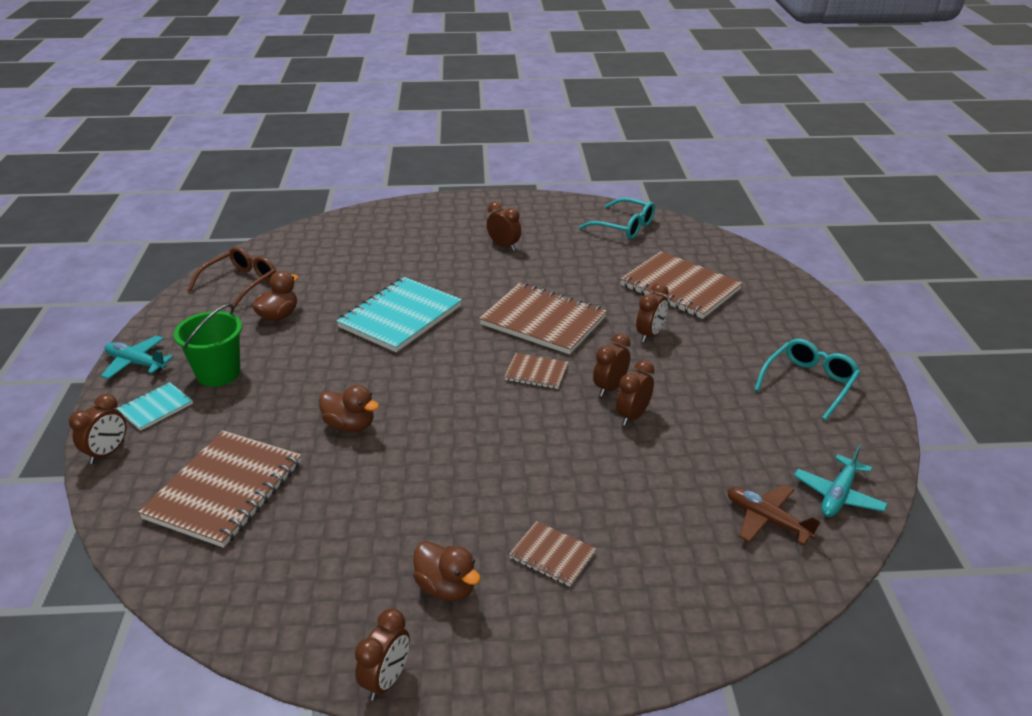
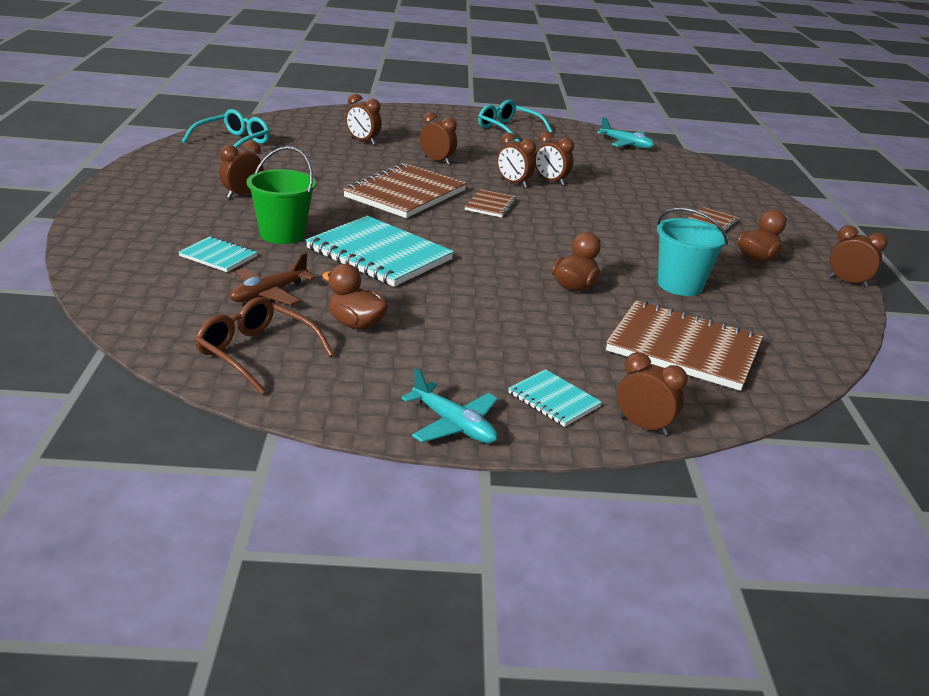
camera: 90 degrees left, 5 degrees down
(136, 363) = (454, 425): turquoise plane -> turquoise plane turned 75 degrees counterclockwise
(218, 373) = (482, 361): green bucket -> green bucket (282, 234)
(360, 503) = (680, 285): none -> turquoise bucket
(383, 252) = (218, 256): none -> turquoise notebook
(680, 287) = (363, 141): brown notebook -> brown clock
(767, 520) = (654, 164): brown plane -> brown plane (268, 294)

